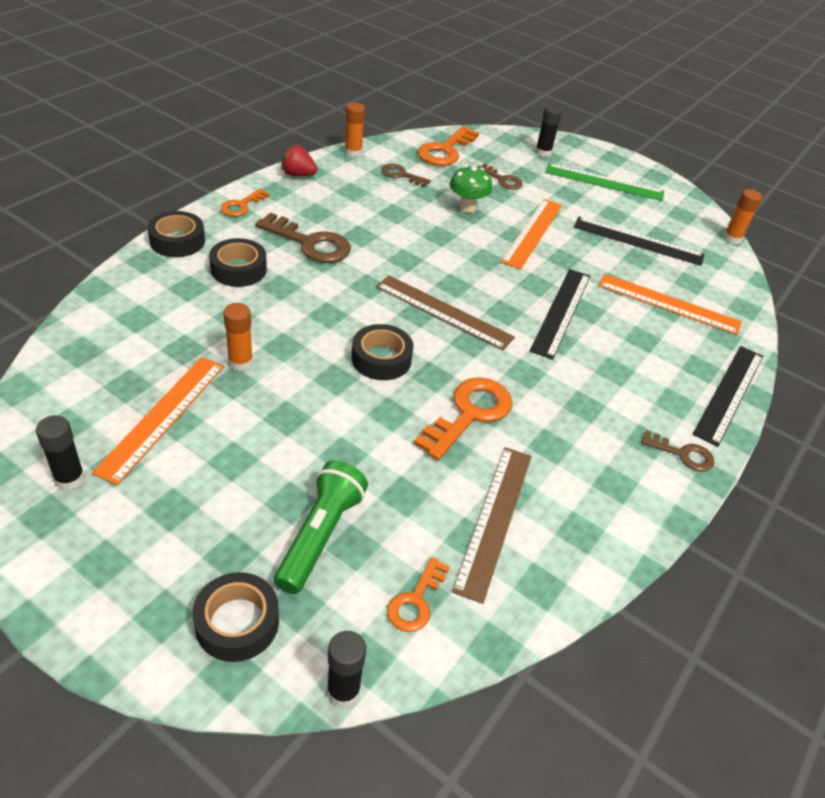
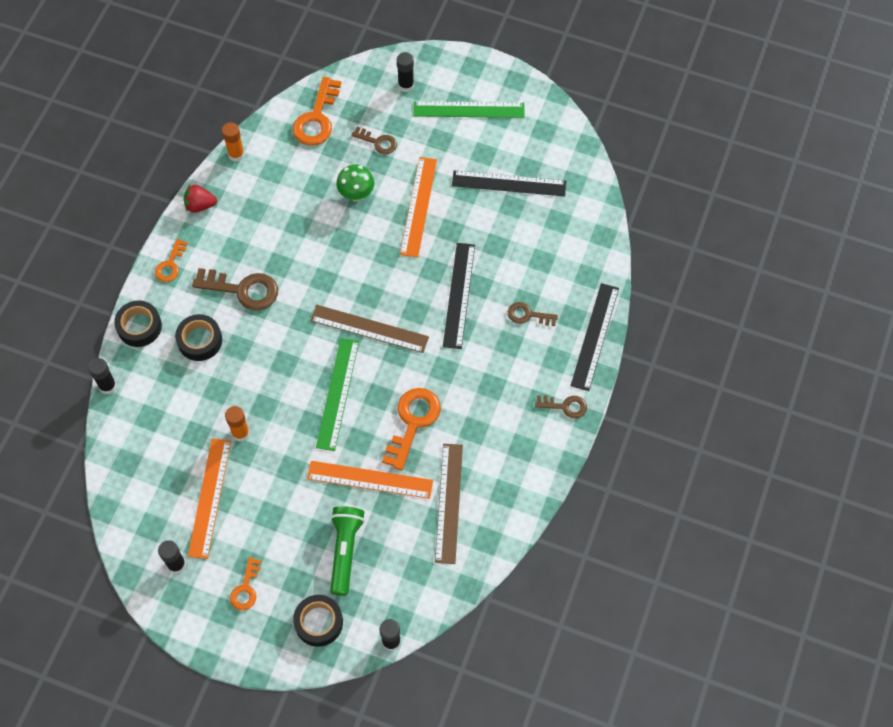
camera: 10 degrees left, 20 degrees up
(107, 278) = (107, 386): none -> black glue stick
(381, 359) = (337, 393): black tape -> green ruler
(401, 175) = (288, 171): brown key -> brown key (528, 315)
(415, 601) = (415, 575): orange key -> orange key (246, 589)
(668, 304) = (542, 254): orange ruler -> orange ruler (370, 479)
(732, 239) = (589, 149): orange glue stick -> none

